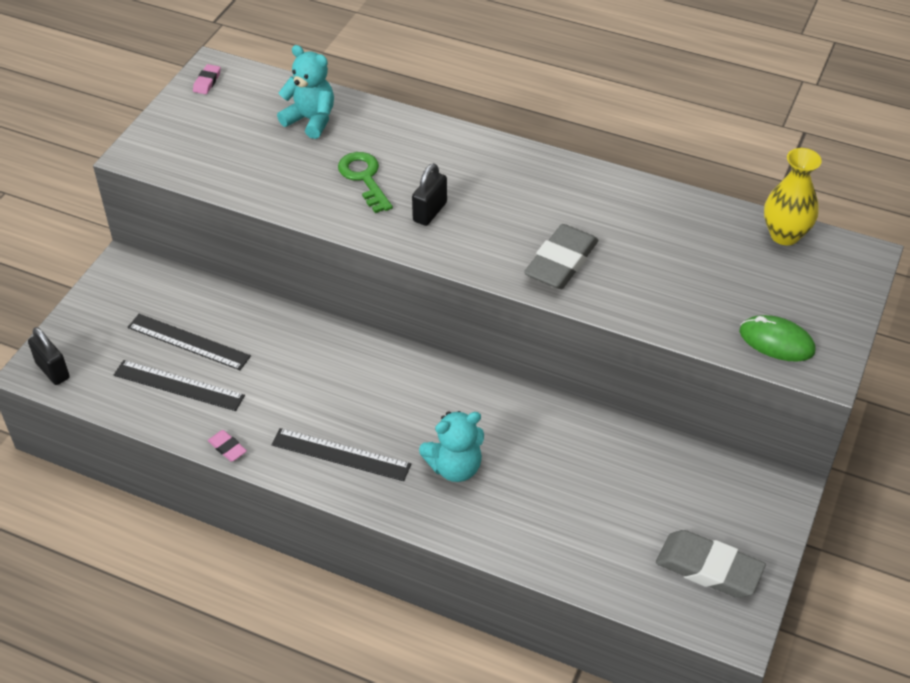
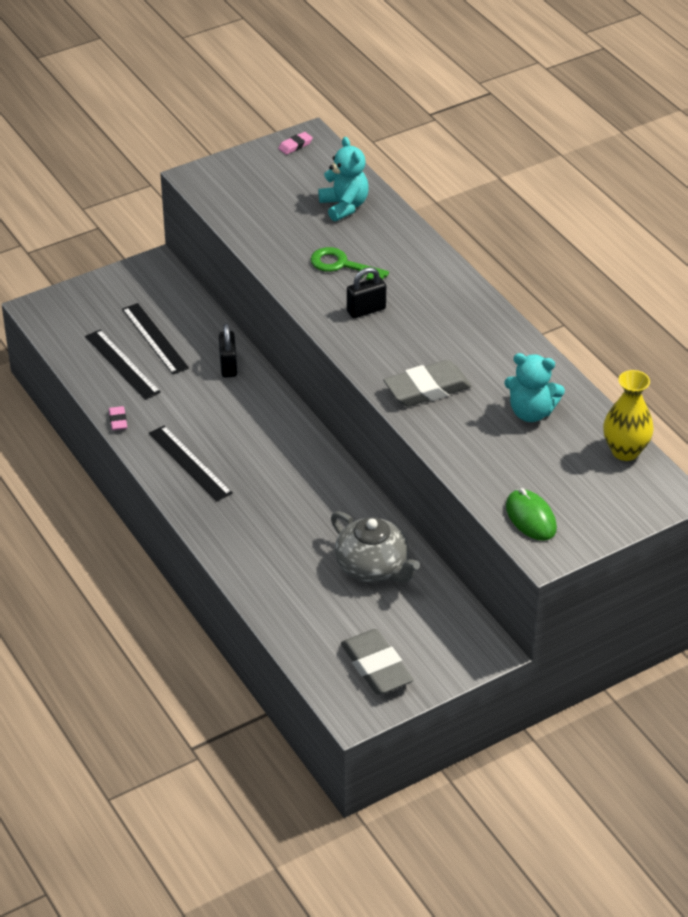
camera: 35 degrees right, 5 degrees down
(53, 370) = (48, 314): black padlock -> black padlock (228, 366)
(364, 178) = (342, 265): green key -> green key turned 75 degrees counterclockwise
(455, 467) = (261, 511): turquoise teddy bear -> turquoise teddy bear (531, 412)
(609, 466) = (373, 567): none -> grey teapot

